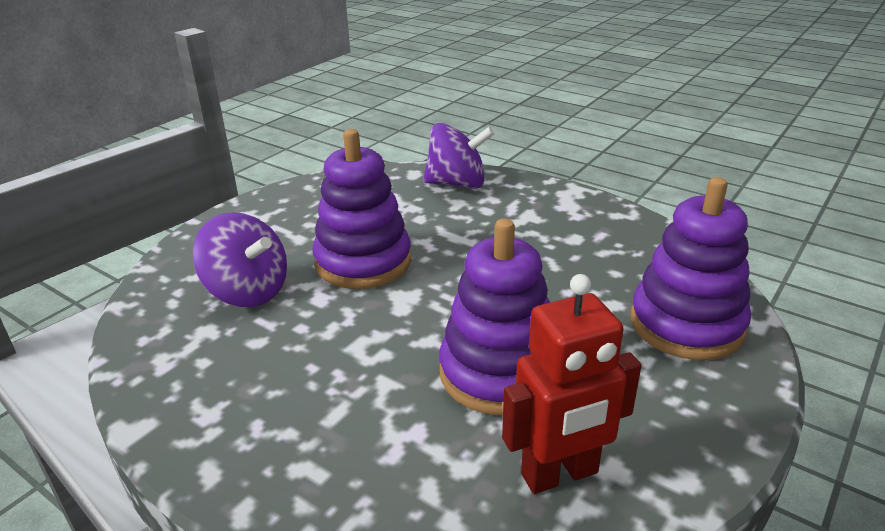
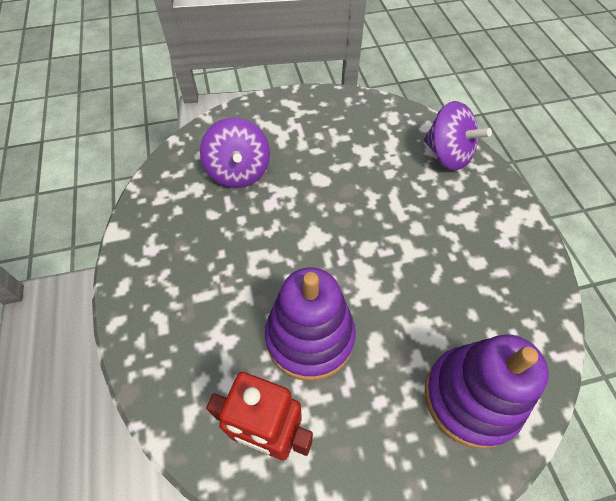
camera: 40 degrees right, 25 degrees up
(363, 262) = (319, 190): purple stacking toy -> none

